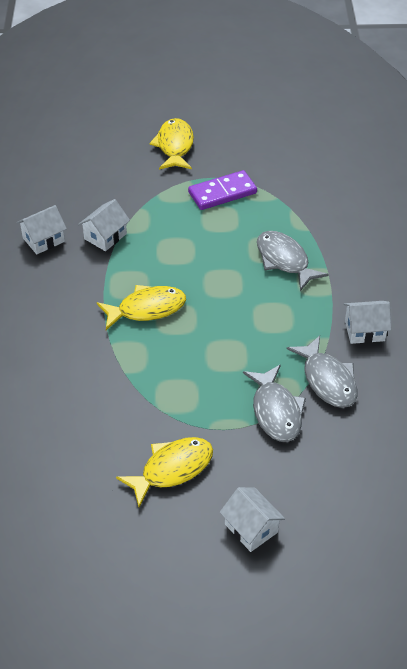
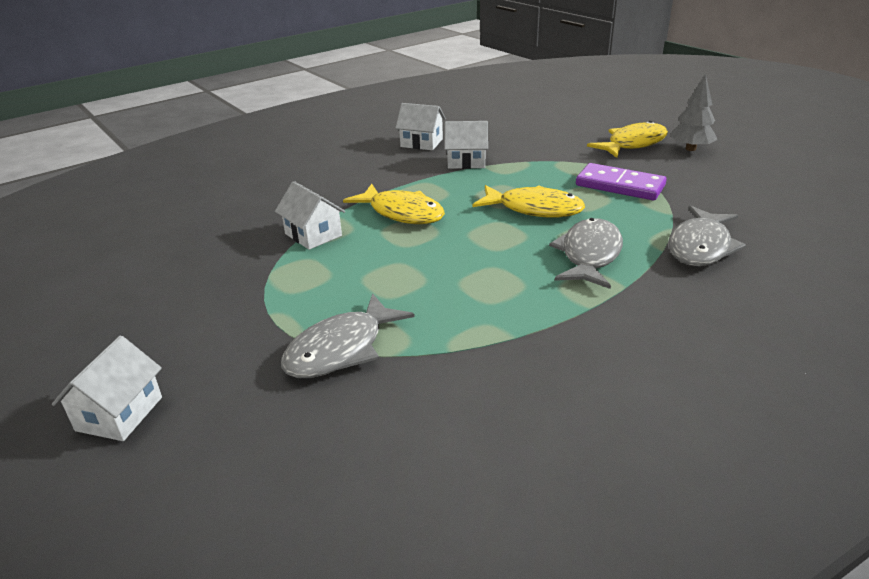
camera: 55 degrees right, 15 degrees down
(172, 469) = (184, 315): yellow fish -> yellow fish (534, 209)
(211, 129) = (690, 149): none -> grey tree
(327, 380) = (439, 367): grey fish -> grey fish (700, 246)
(364, 331) = (567, 361): white house -> white house (313, 235)

